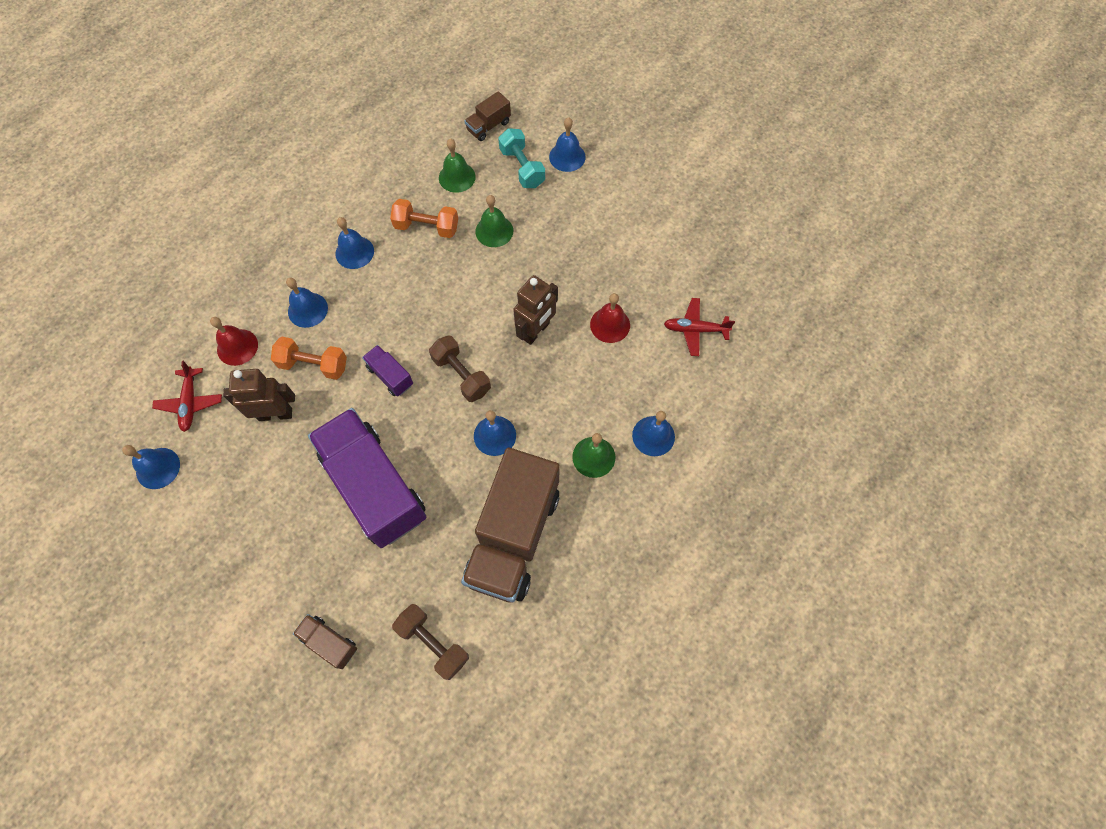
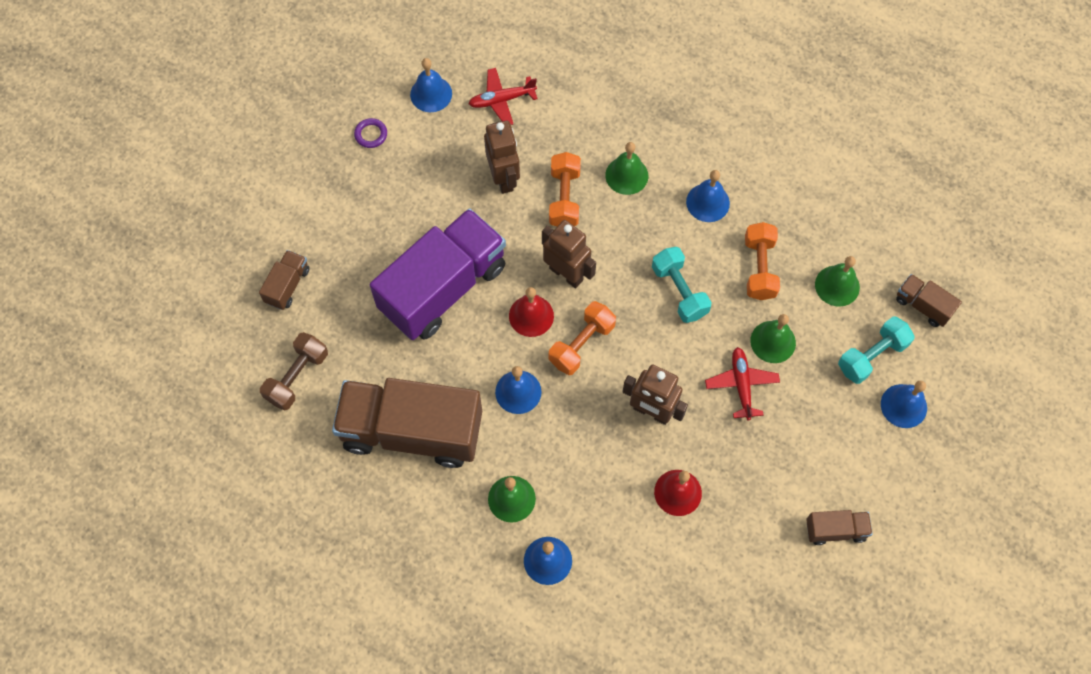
camera: 80 degrees right, 0 degrees up
(183, 534) = (371, 134): none -> purple ring
(237, 347) = (570, 123): red bell -> red bell (531, 315)
(307, 310) = (626, 175): blue bell -> green bell
(390, 376) = (566, 274): purple truck -> brown robot
(431, 290) = (679, 291): none -> turquoise dumbbell
(461, 375) = (581, 344): brown dumbbell -> orange dumbbell
(658, 222) = (835, 530): none -> brown truck
(695, 330) = (693, 593): red plane -> red plane (741, 385)

